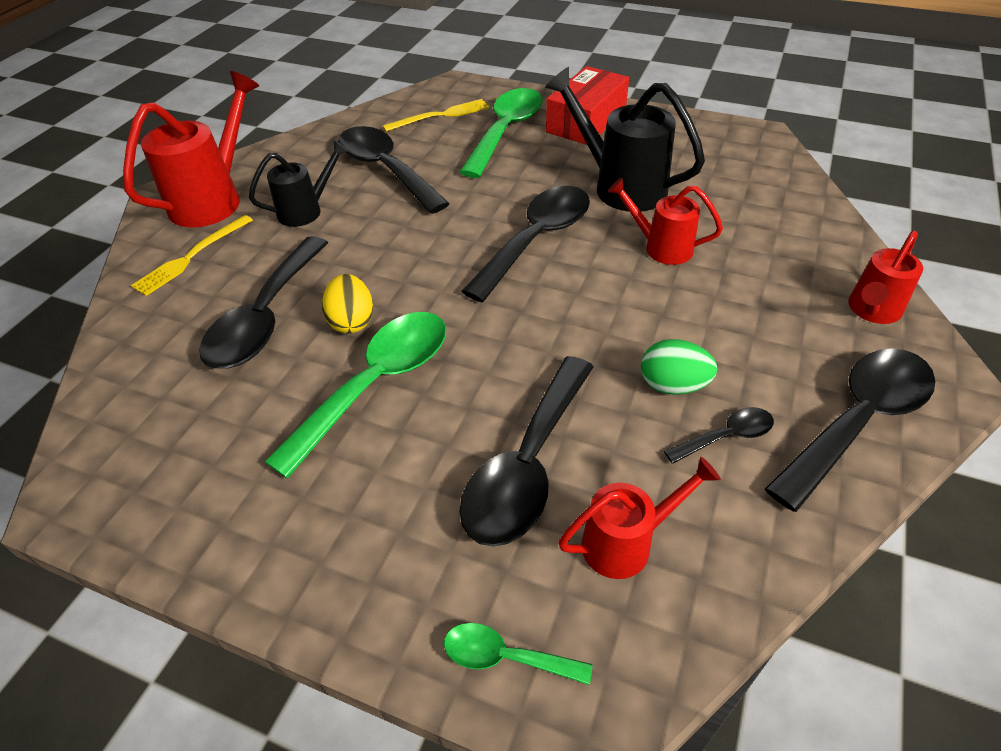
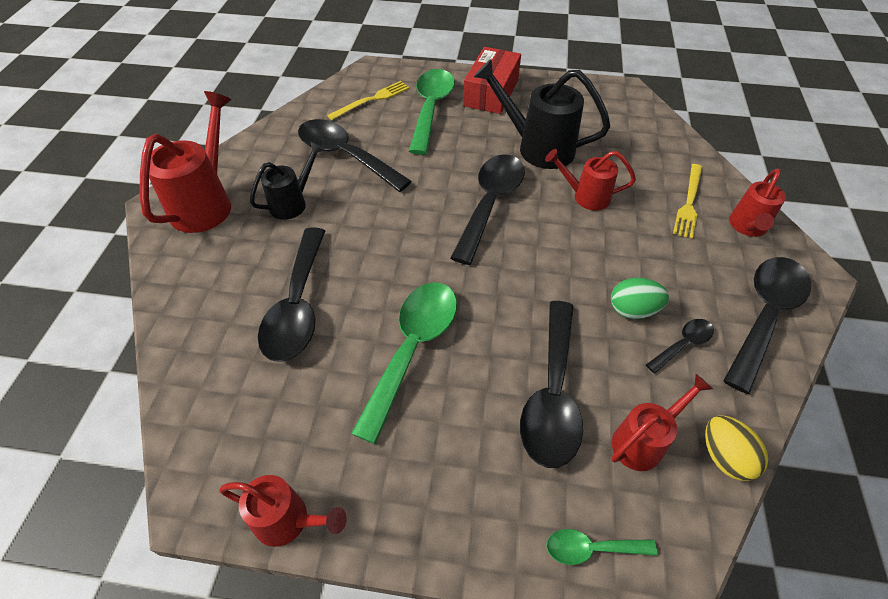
camera: 15 degrees left, 5 degrees up
(156, 543) = (288, 520): none -> red watering can
(191, 257) = (209, 260): yellow fork -> yellow fork (689, 203)
(352, 321) = (371, 298): yellow egg -> yellow egg (724, 457)

